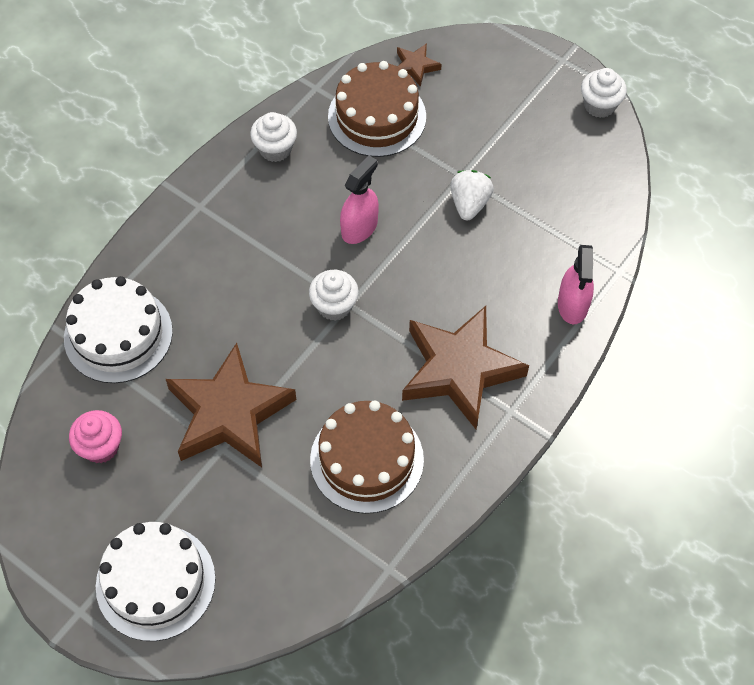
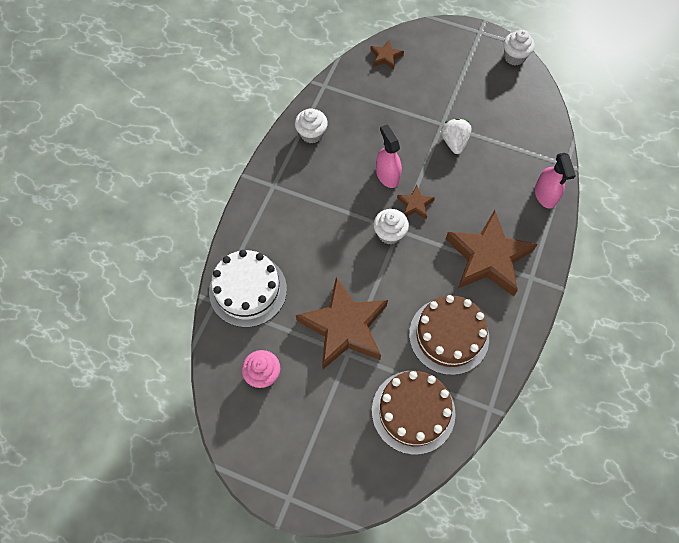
camera: 15 degrees left, 5 degrees up
(155, 582) = (335, 462): white cake -> none
(359, 227) = (387, 175): pink spray bottle -> pink spray bottle turned 45 degrees counterclockwise
(377, 116) = (372, 96): brown cake -> brown cake (413, 411)
(383, 275) = (415, 204): none -> brown star

